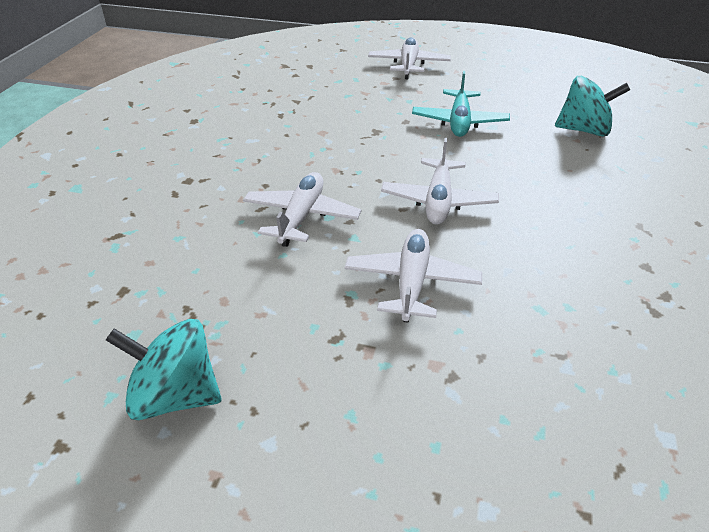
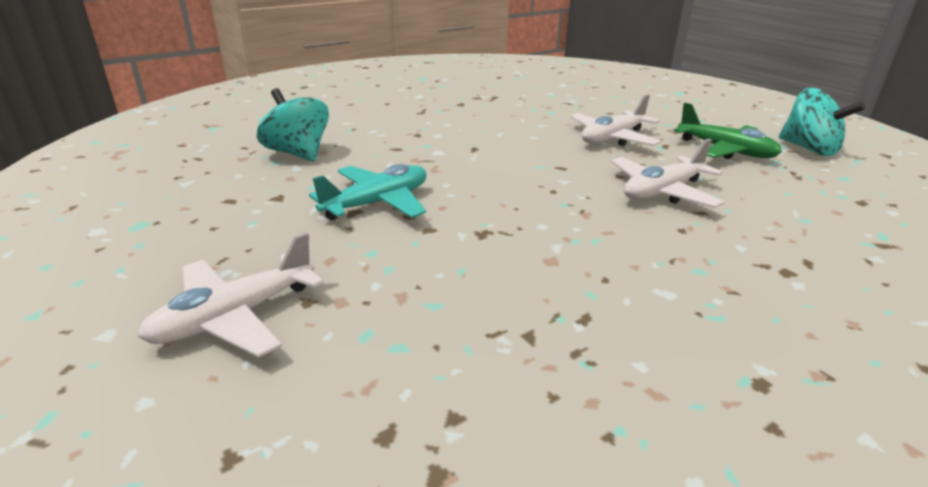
camera: 140 degrees left, 10 degrees down
(279, 325) = (725, 150): none -> green plane
(438, 201) = (525, 161): white plane -> none

